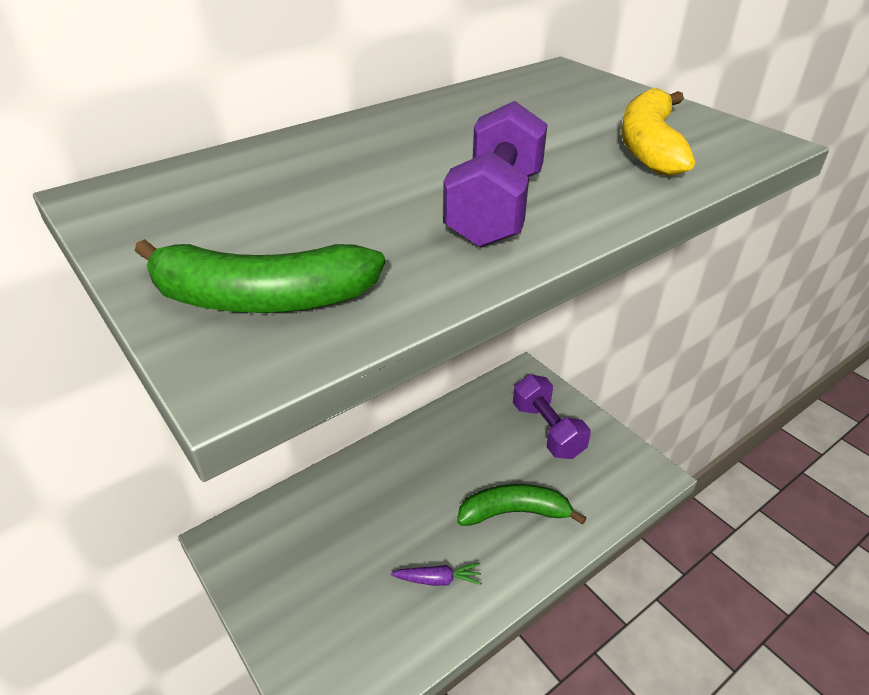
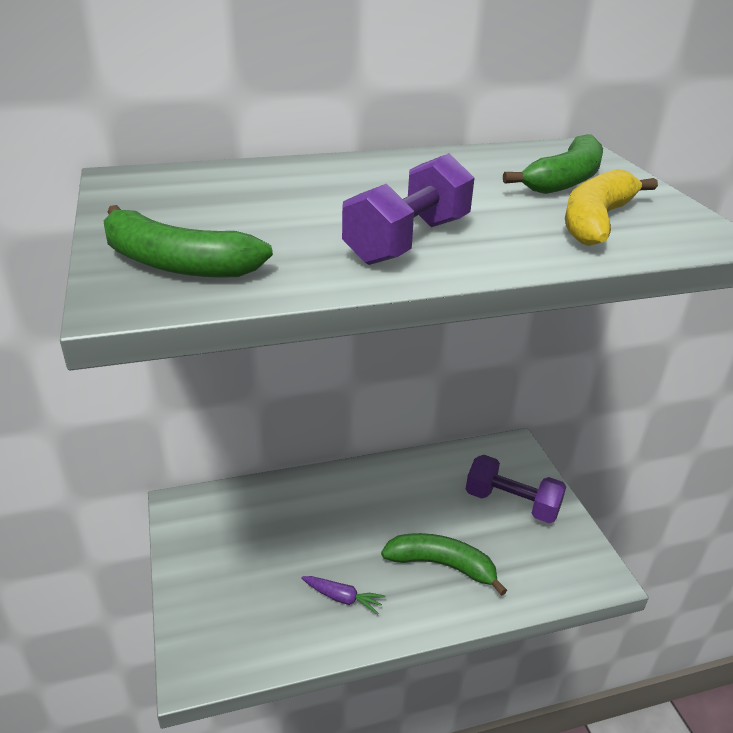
camera: 20 degrees right, 5 degrees down
(547, 430) = (512, 503): purple dumbbell -> purple dumbbell turned 60 degrees counterclockwise
(583, 107) = (565, 180): none -> green banana

